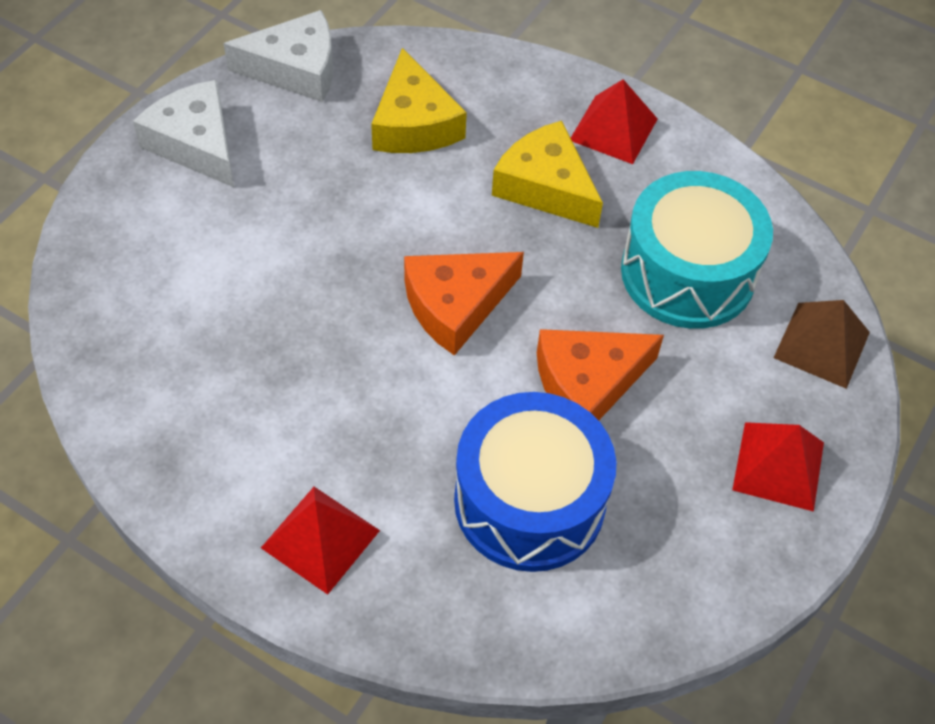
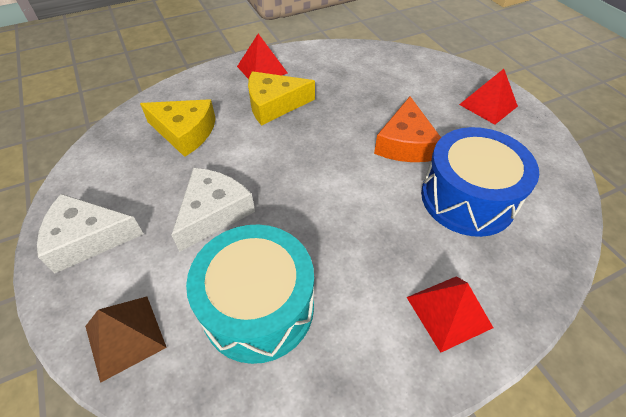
camera: 55 degrees left, 5 degrees down
(295, 69) = (90, 163): white cheese -> white cheese (214, 212)
(455, 305) = (320, 170): orange cheese -> none
(688, 273) = (364, 84): turquoise drum -> turquoise drum (258, 306)
(821, 344) = (430, 66): brown pyramid -> brown pyramid (125, 336)

